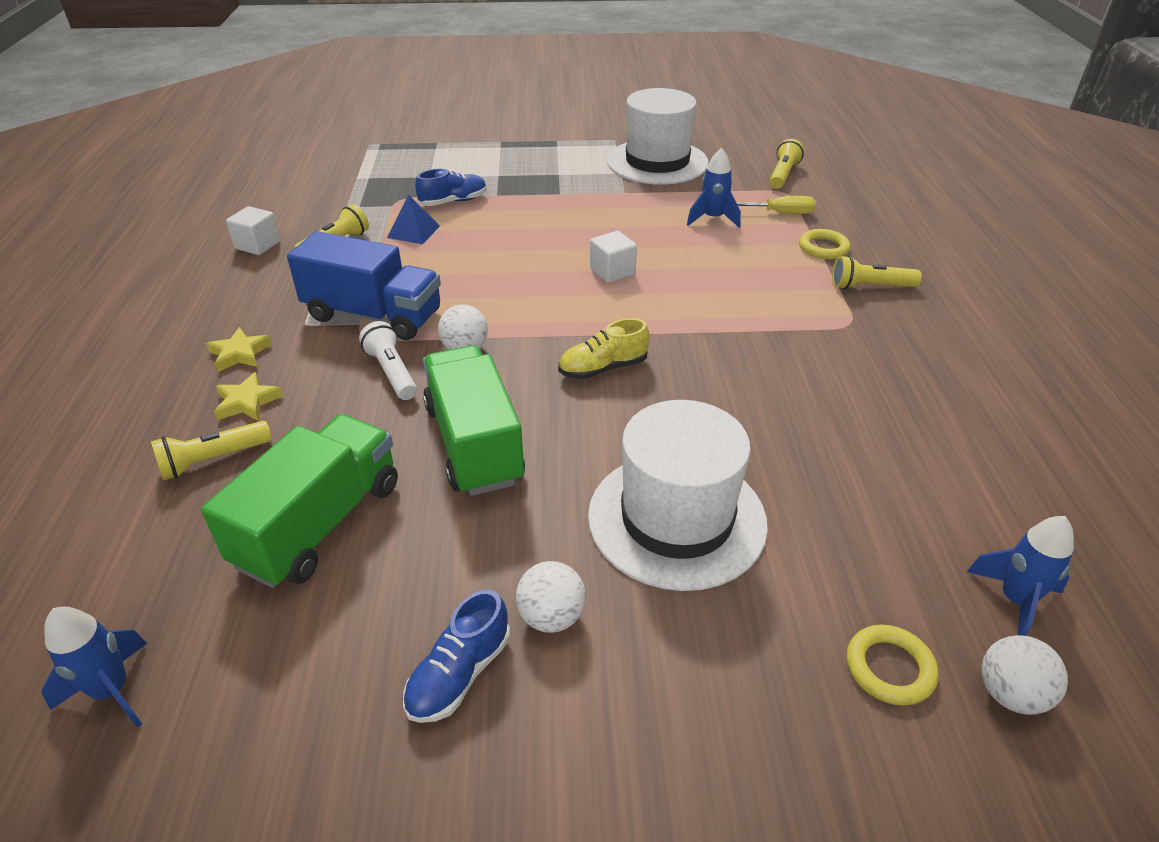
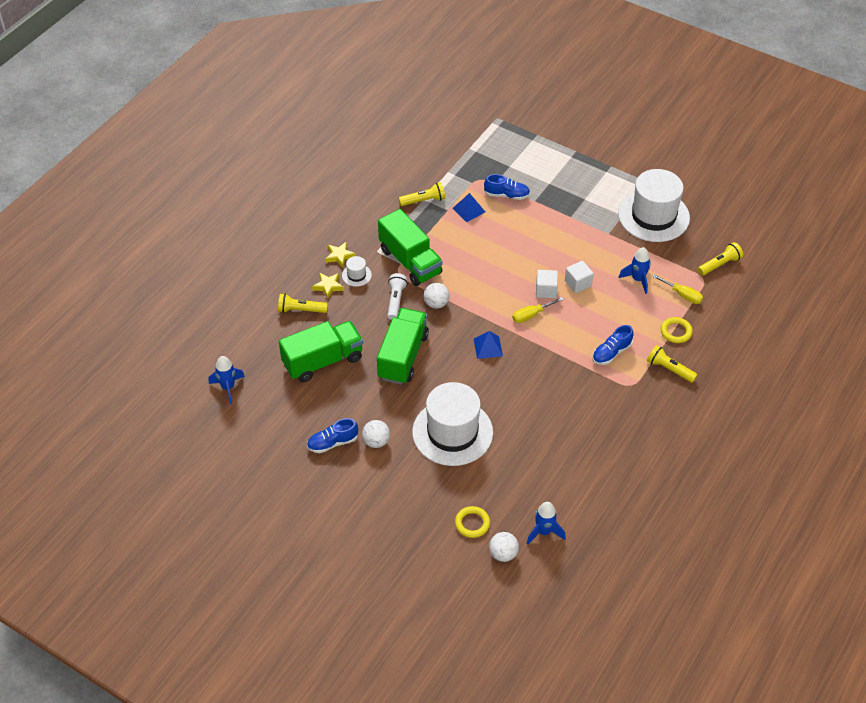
camera: 35 degrees right, 10 degrees up
(258, 245) = (386, 183): white cube -> white cube (578, 283)
(291, 366) = (356, 275): none -> white hat
(373, 315) = (410, 261): blue truck -> green truck
(603, 368) = (488, 347): yellow shoe -> blue pyramid
(623, 305) = (531, 315): none -> yellow screwdriver
(779, 300) = (611, 353): none -> blue shoe

